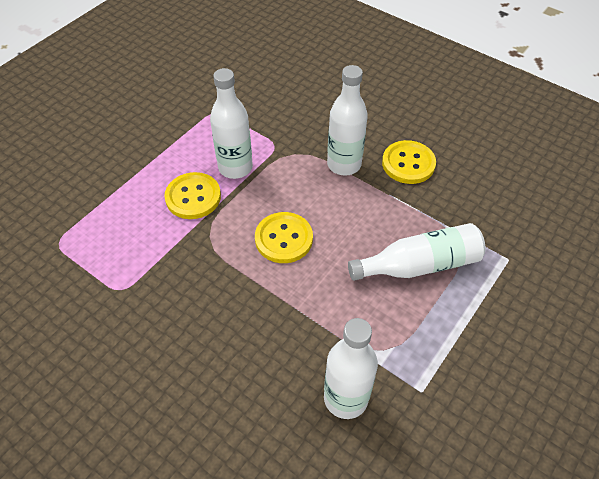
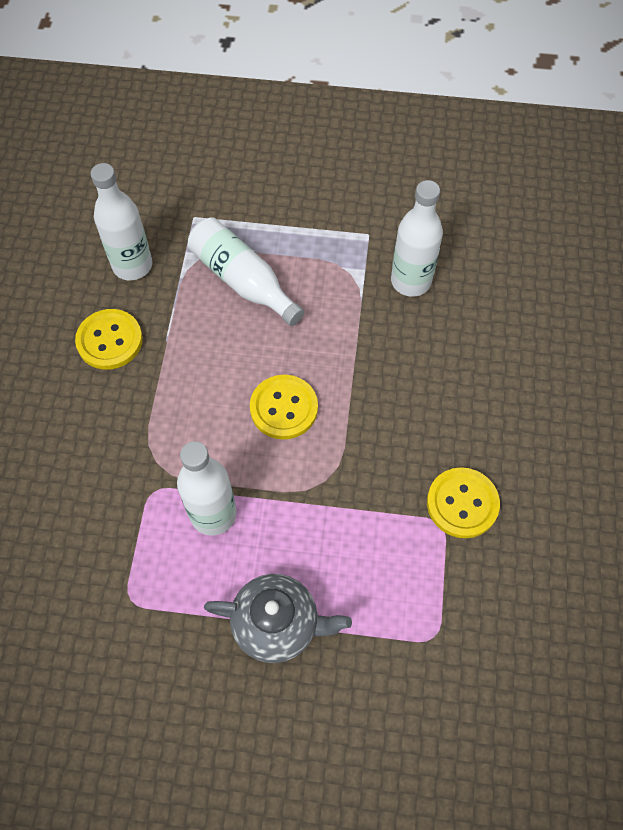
camera: 120 degrees left, 10 degrees up
(141, 169) = (278, 624): none -> grey teapot
(193, 197) = (283, 532): yellow button -> yellow button (462, 503)
(344, 164) = (145, 402): white bottle -> white bottle (132, 265)

